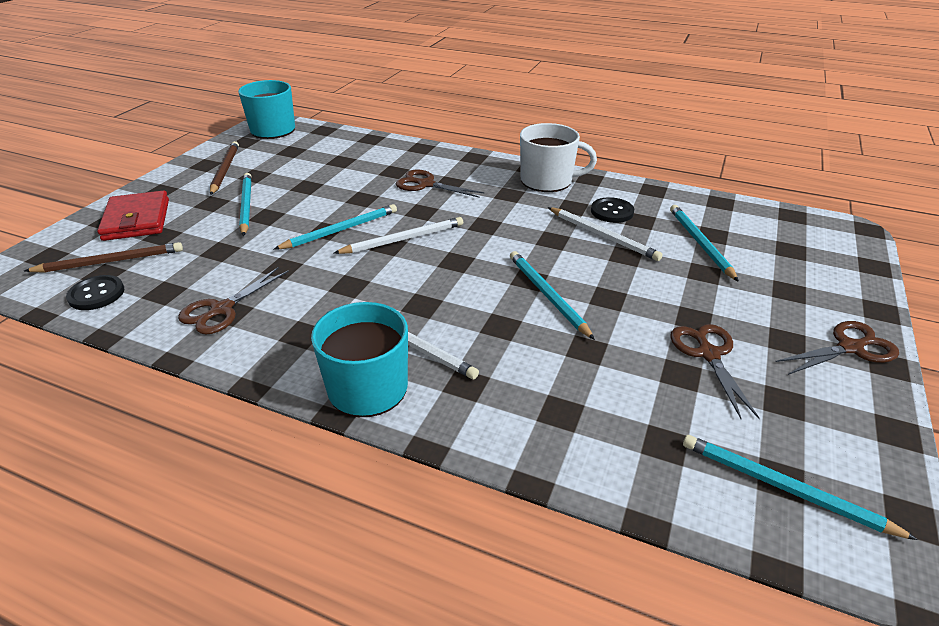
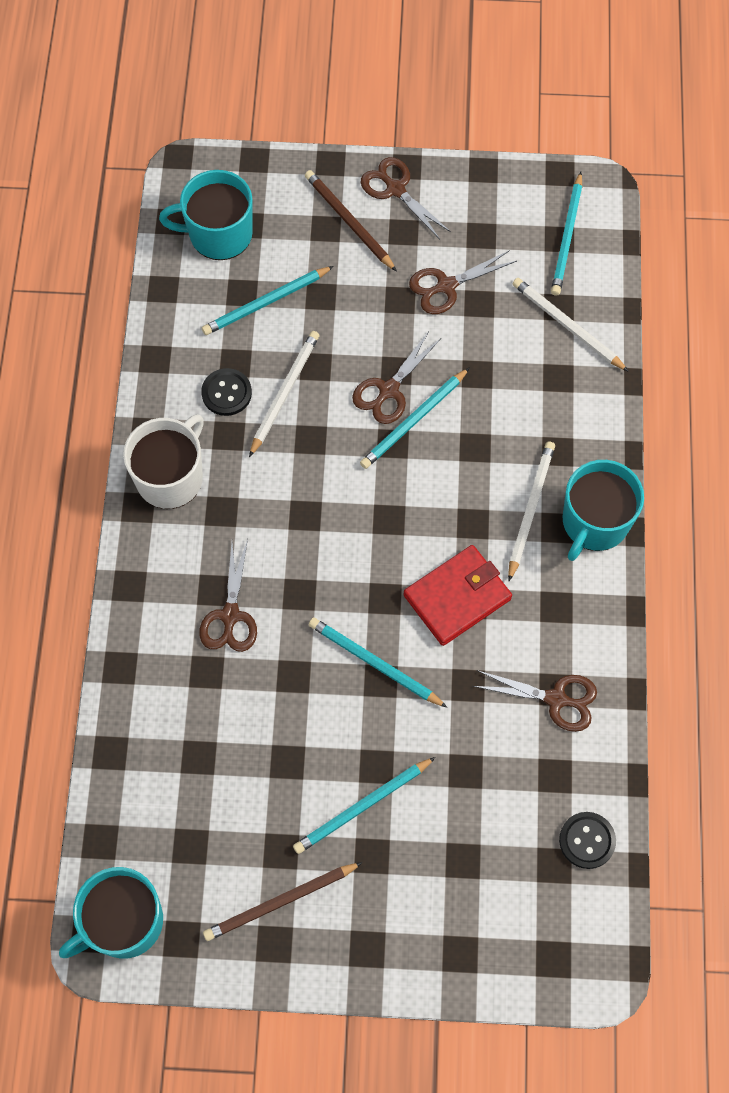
camera: 110 degrees left, 30 degrees up
(110, 261) = (532, 876): brown pencil -> brown pencil (349, 222)
(137, 220) = (444, 918): red wallet -> red wallet (457, 597)
(403, 239) = (367, 588): white pencil -> white pencil (567, 326)
(547, 181) = (171, 477): white mug -> white mug turned 45 degrees clockwise
(586, 288) = (389, 390): none -> brown scissors
(779, 234) = (219, 234): none -> turquoise mug

